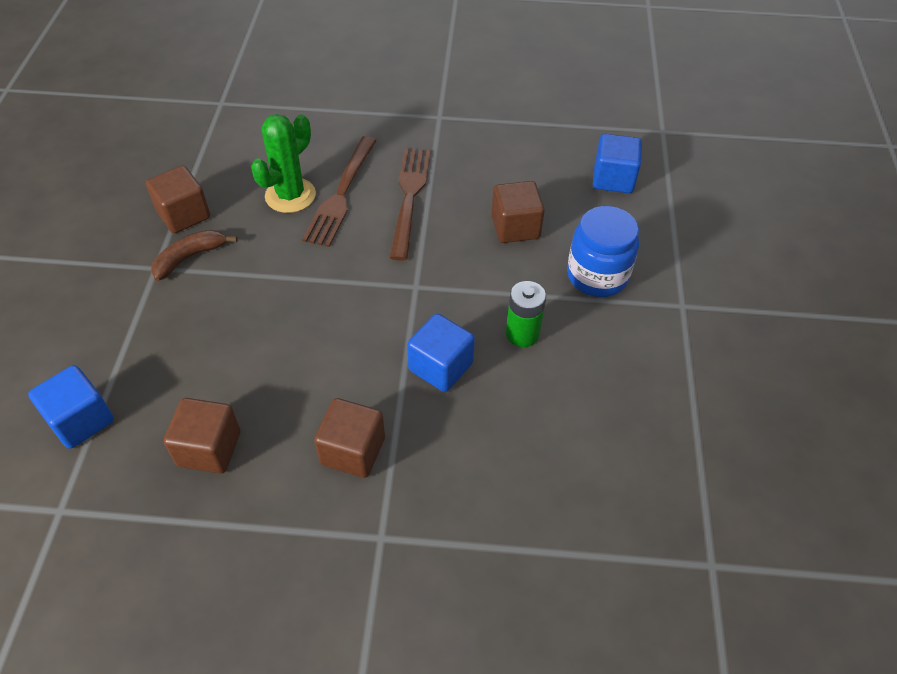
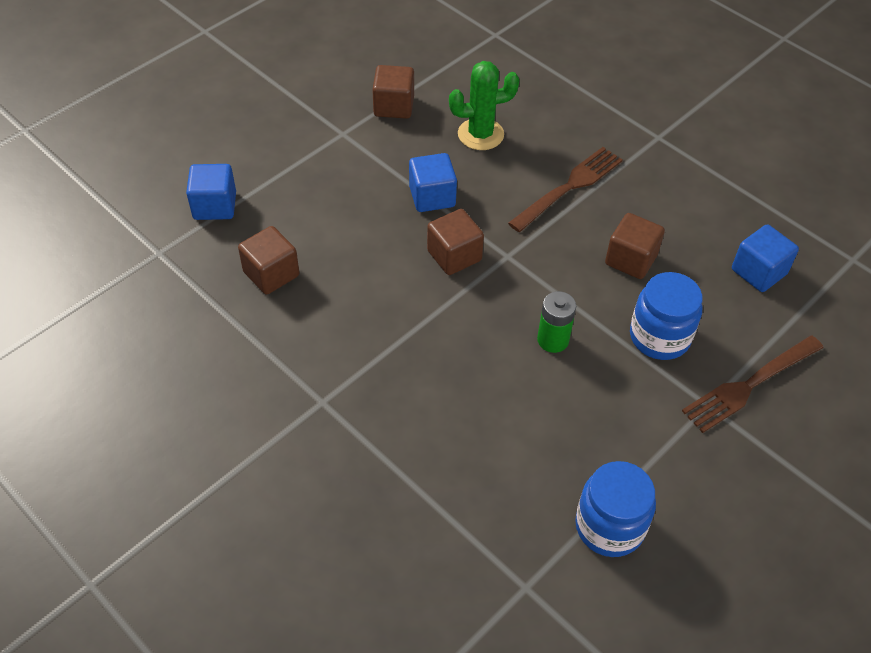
camera: 40 degrees right, 0 degrees up
(190, 258) = (371, 140): brown banana -> none
(341, 194) = (519, 155): brown fork -> brown fork (750, 385)
(352, 451) = (356, 336): brown cube -> brown cube (454, 256)
(440, 367) = (469, 323): blue cube -> blue cube (432, 197)
(717, 459) = (609, 526): none -> blue jar

